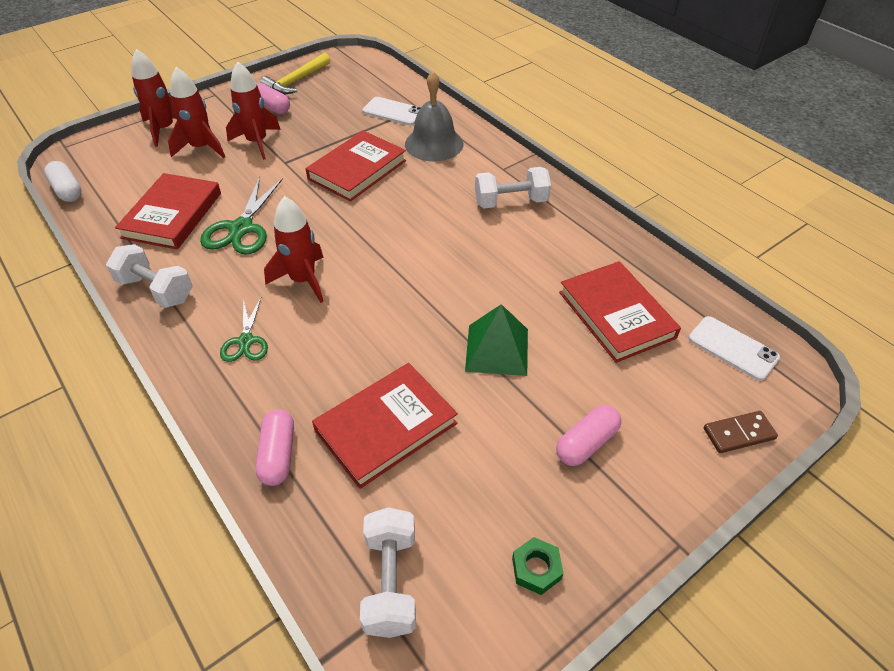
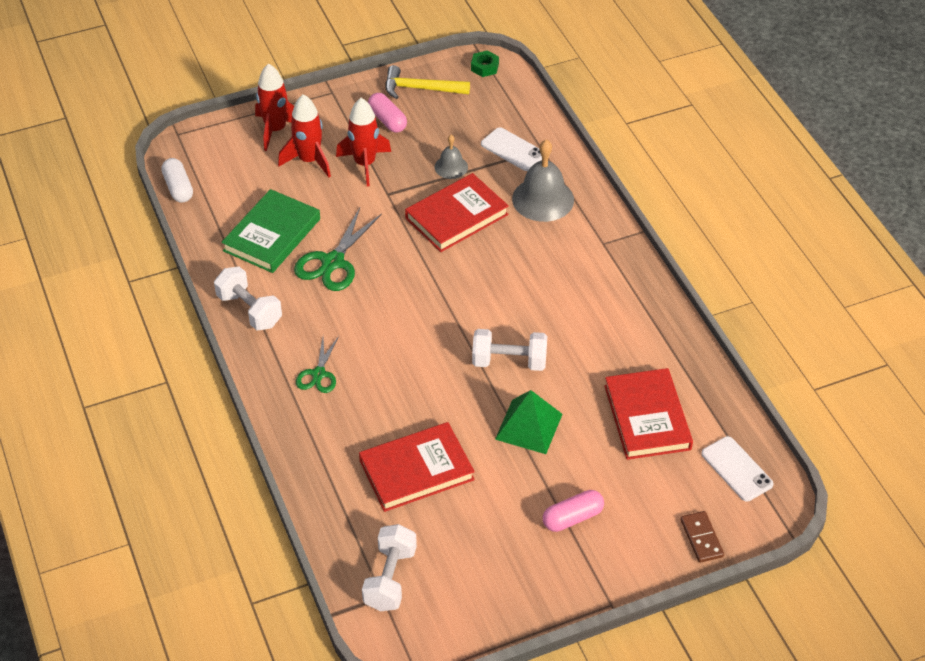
camera: 15 degrees right, 0 degrees up
(172, 215) = (272, 235): red book -> green book
(278, 455) = (328, 473): pink capsule -> none
(296, 81) = (420, 89): yellow hammer -> yellow hammer turned 45 degrees clockwise
(303, 280) = (378, 327): red rocket -> none
(340, 132) = (451, 167): none -> grey bell
(511, 202) = (596, 283): white dumbbell -> white dumbbell (509, 362)
(536, 568) = (497, 595): green nut -> green nut (484, 67)
(738, 433) = (701, 538): brown domino -> brown domino turned 75 degrees clockwise

